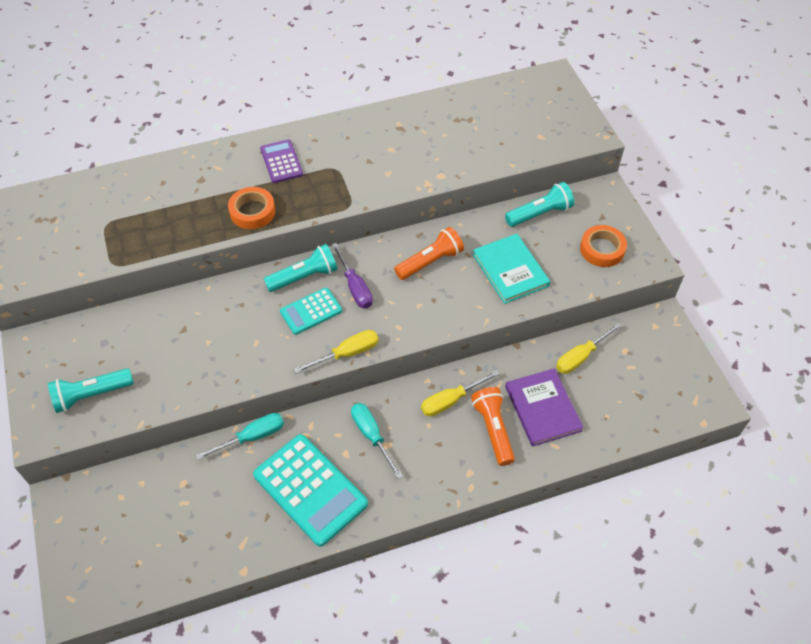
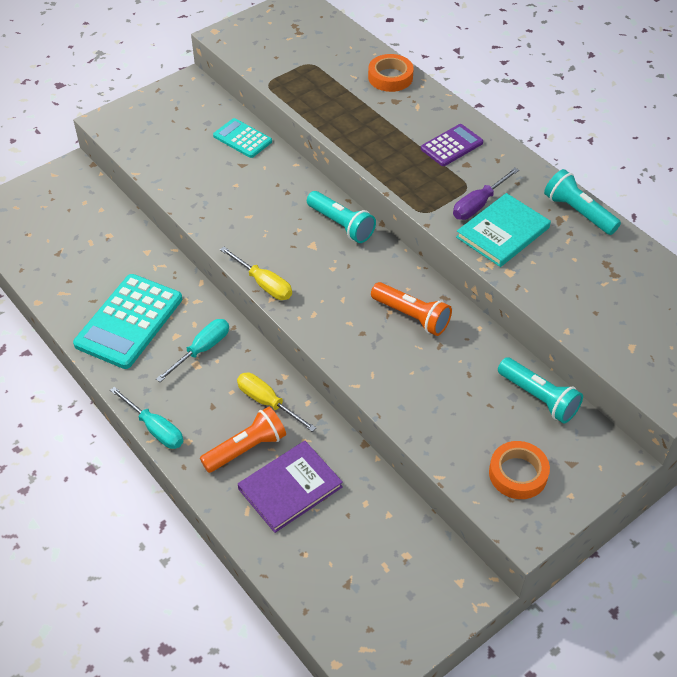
camera: 70 degrees right, 5 degrees down
(91, 395) = (152, 135): turquoise flashlight -> turquoise flashlight (578, 212)
(252, 211) = (375, 147): orange tape -> orange tape (390, 77)
(252, 437) = (169, 264): turquoise screwdriver -> turquoise screwdriver (155, 428)
(311, 311) = (302, 242): turquoise calculator -> turquoise calculator (242, 139)
(355, 287) = (347, 266): purple screwdriver -> purple screwdriver (478, 204)
(510, 270) = (437, 390): turquoise book -> turquoise book (502, 232)
(581, 357) = (376, 510): yellow screwdriver -> none

